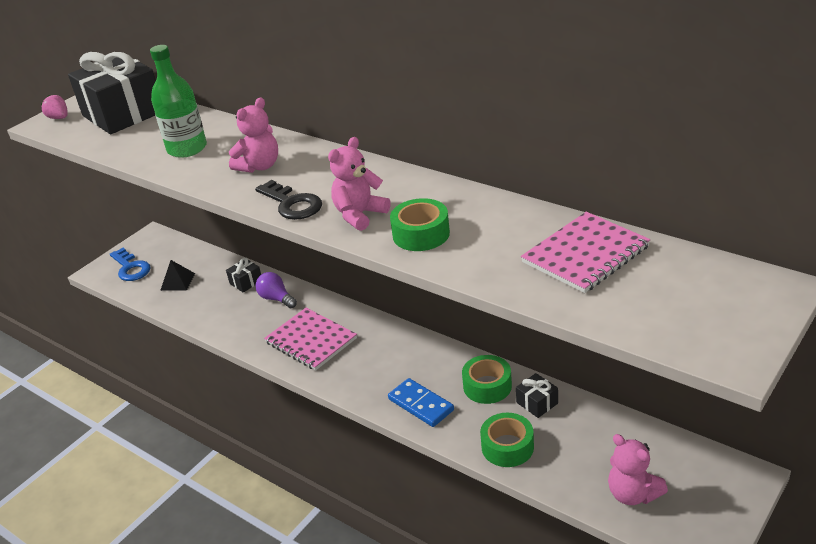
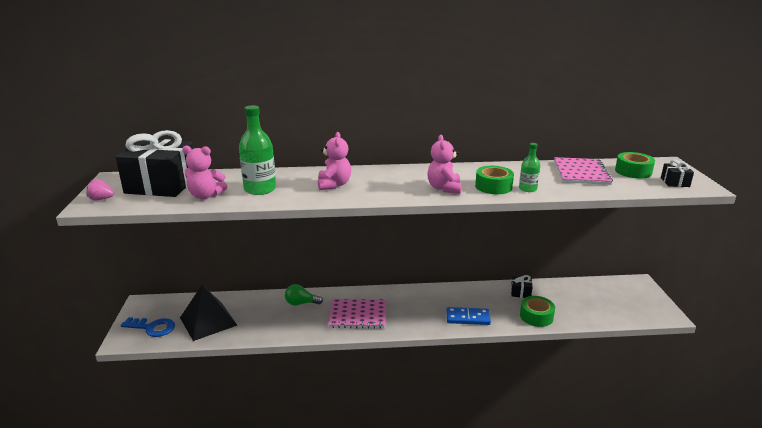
camera: 45 degrees left, 10 degrees down
(178, 281) = (208, 321): black pyramid -> black pyramid, size x1.92
(246, 282) = (265, 302): black gift -> black gift (675, 182)
(276, 299) = (301, 303): purple light bulb -> green light bulb
(292, 204) = (394, 194): black key -> none
(456, 254) = (527, 189): none -> green bottle
(487, 386) = (487, 295): green tape -> green tape (633, 171)
(633, 494) = (612, 309): pink teddy bear -> pink teddy bear (205, 196)

